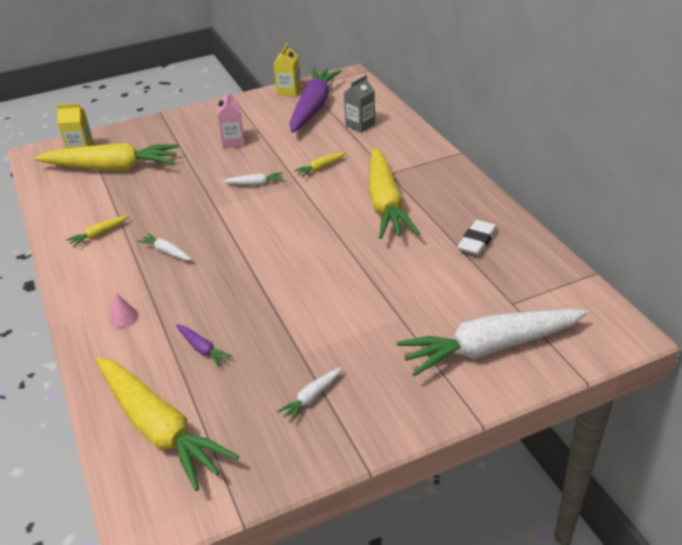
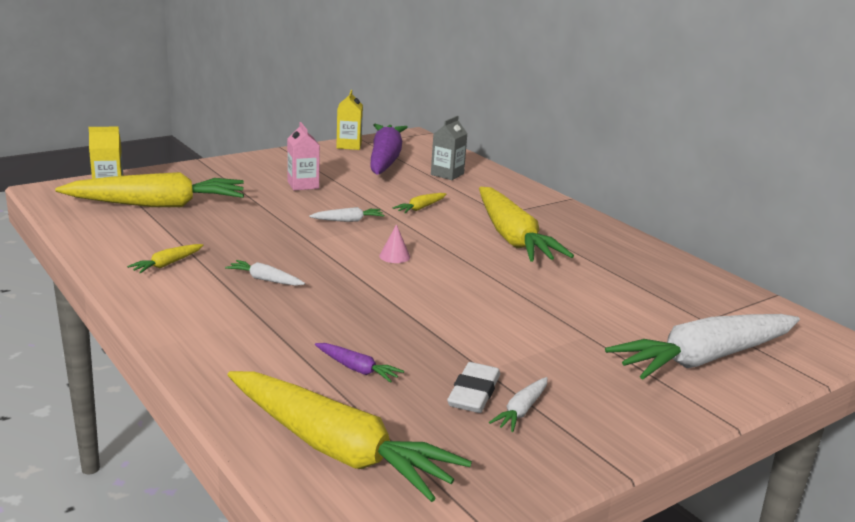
camera: 15 degrees left, 15 degrees down
(123, 317) = (236, 341): pink cone -> pink cone (394, 256)
(477, 241) = (634, 269): white eraser -> white eraser (473, 393)

